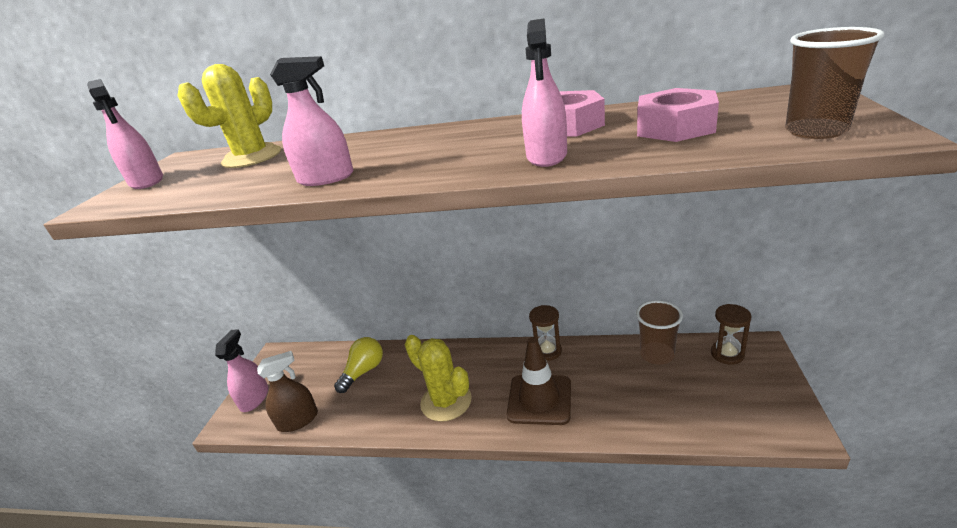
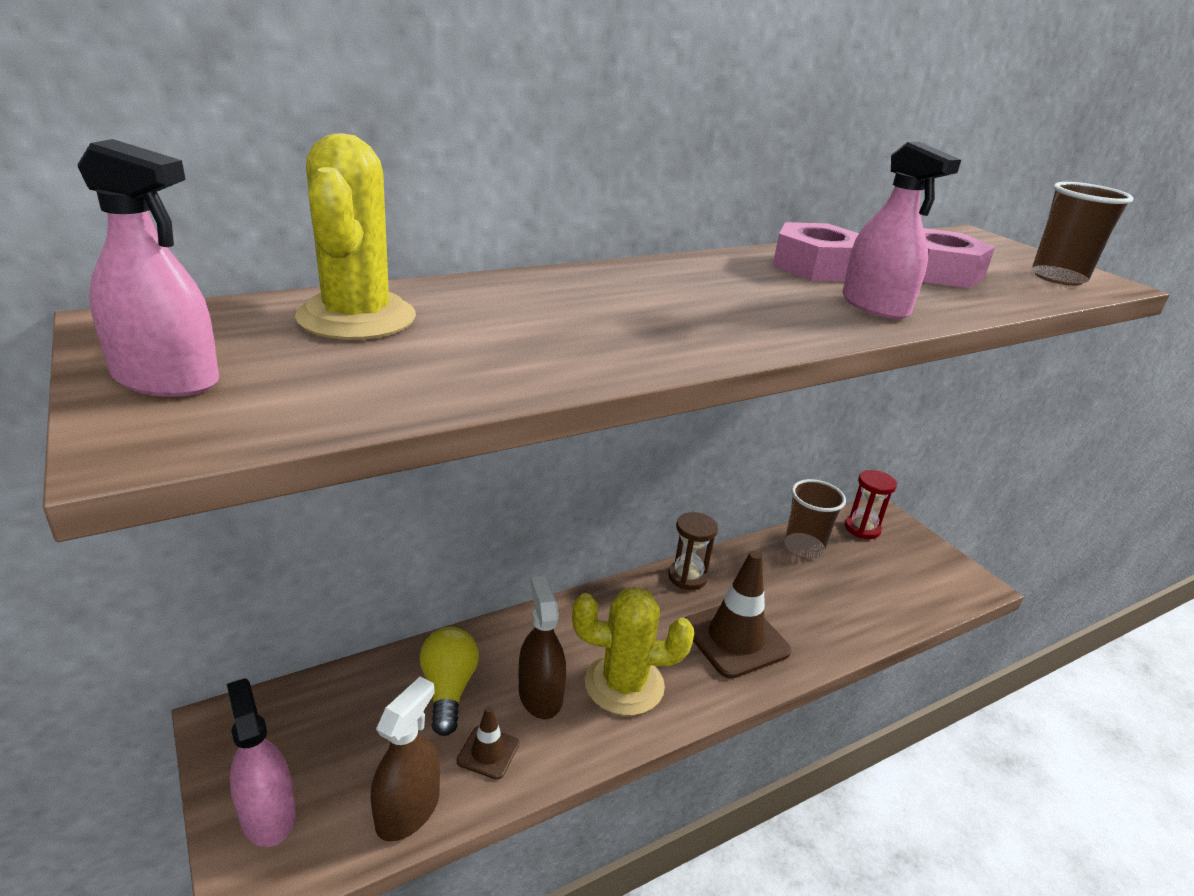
camera: 45 degrees left, 0 degrees up
(326, 178) = (623, 348): pink spray bottle -> none
(351, 409) = (488, 752): none -> brown traffic cone
(400, 390) = (540, 695): none -> brown spray bottle
(727, 354) = (862, 528): brown hourglass -> red hourglass

